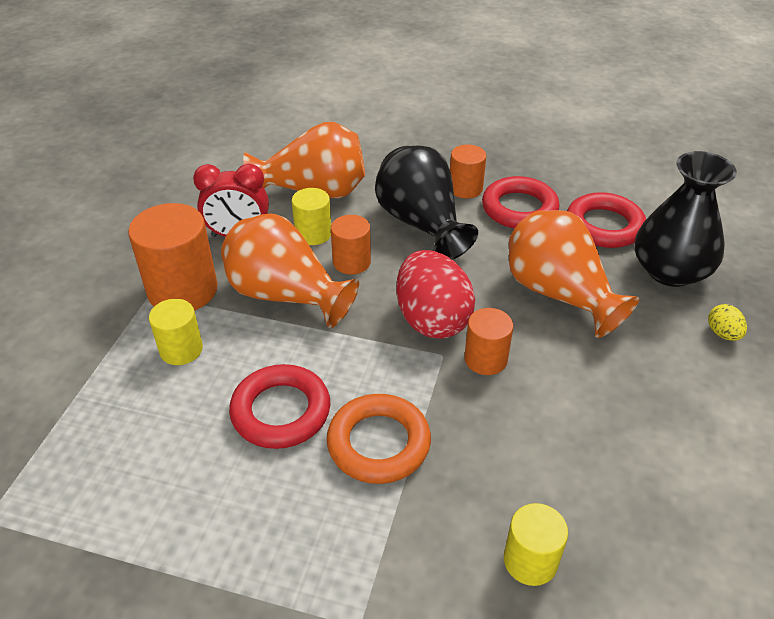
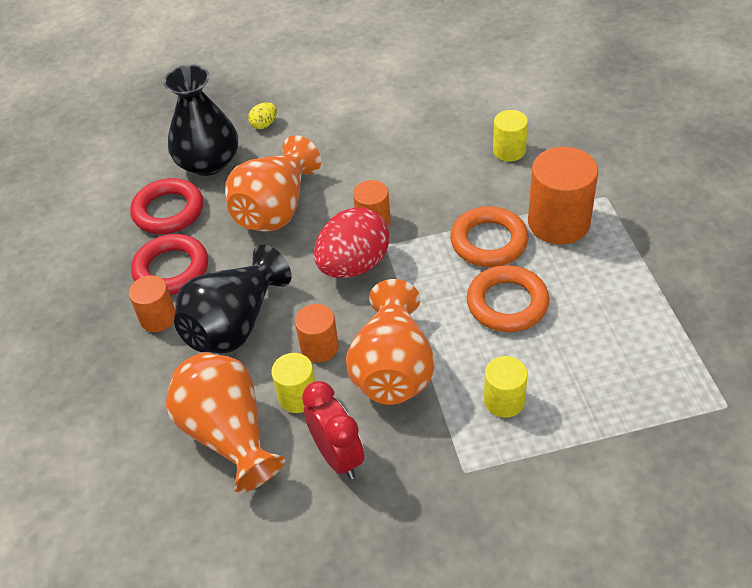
camera: 115 degrees left, 5 degrees up
(183, 290) = (441, 449): orange cylinder -> orange cylinder (558, 222)
(281, 411) = (507, 303): red ring -> orange ring

